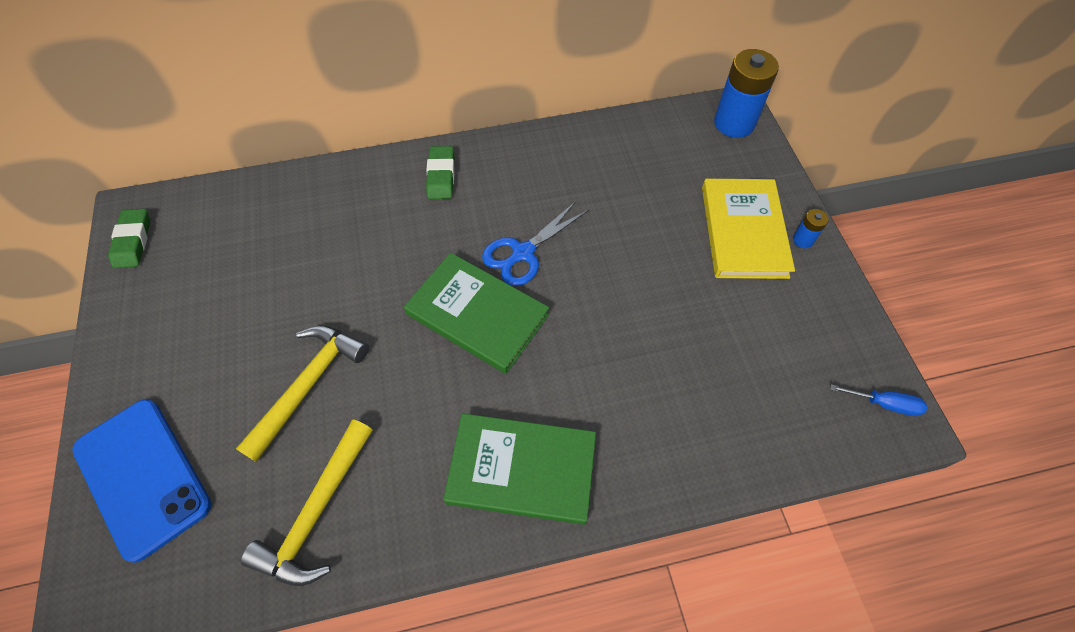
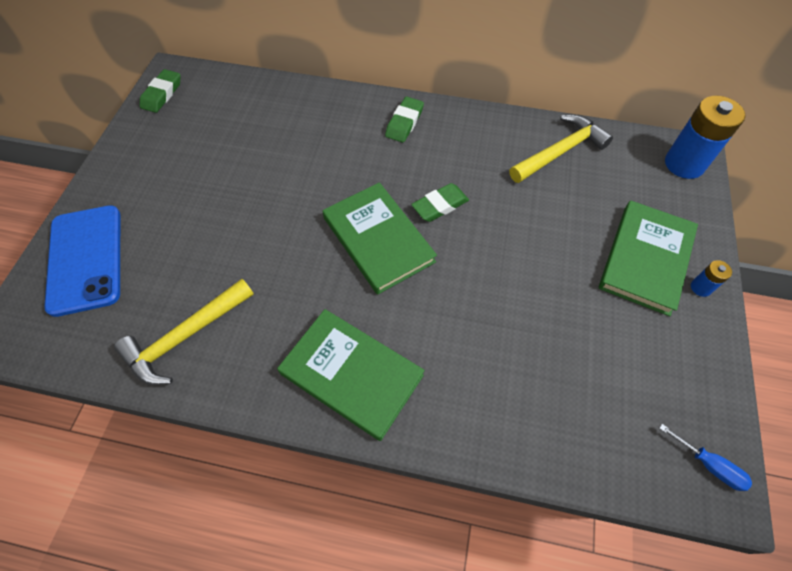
camera: 25 degrees right, 0 degrees up
(308, 385) = (226, 242): yellow hammer -> yellow hammer (560, 152)
(523, 253) = (440, 205): blue scissors -> green eraser
(743, 231) = (645, 259): yellow book -> green book

